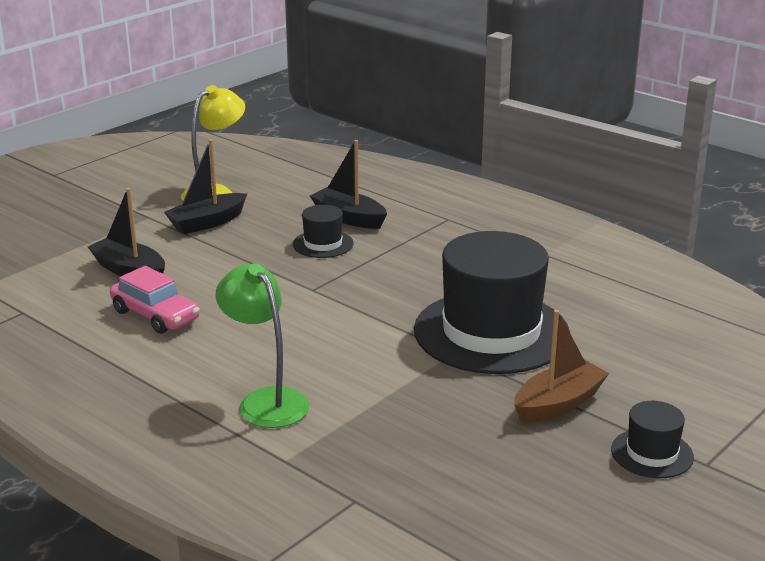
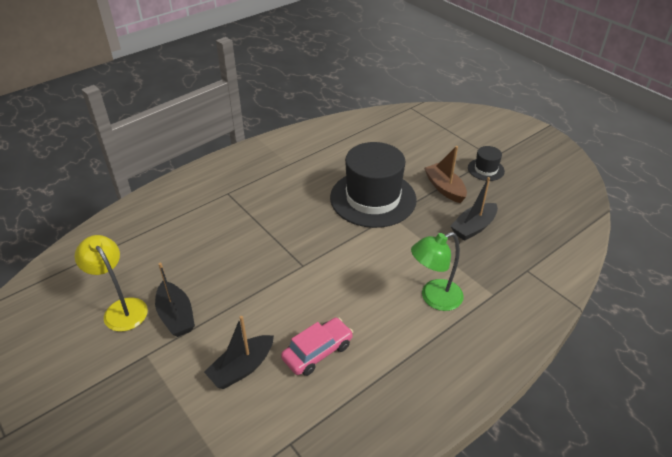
camera: 80 degrees left, 15 degrees up
(323, 244) = (240, 254): black hat -> none
(348, 218) = (205, 237): black boat -> black boat (473, 227)

